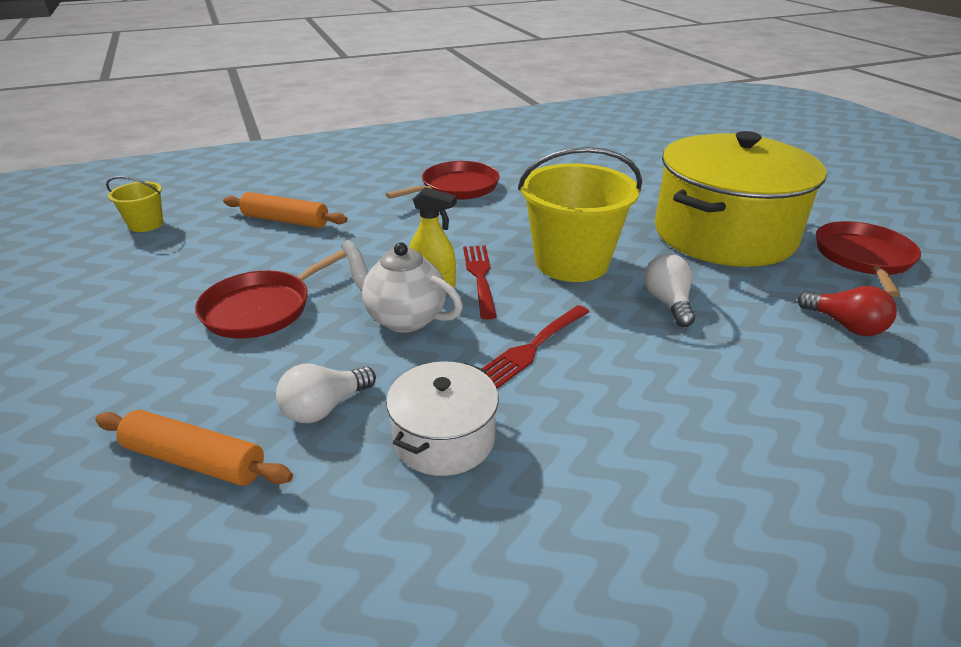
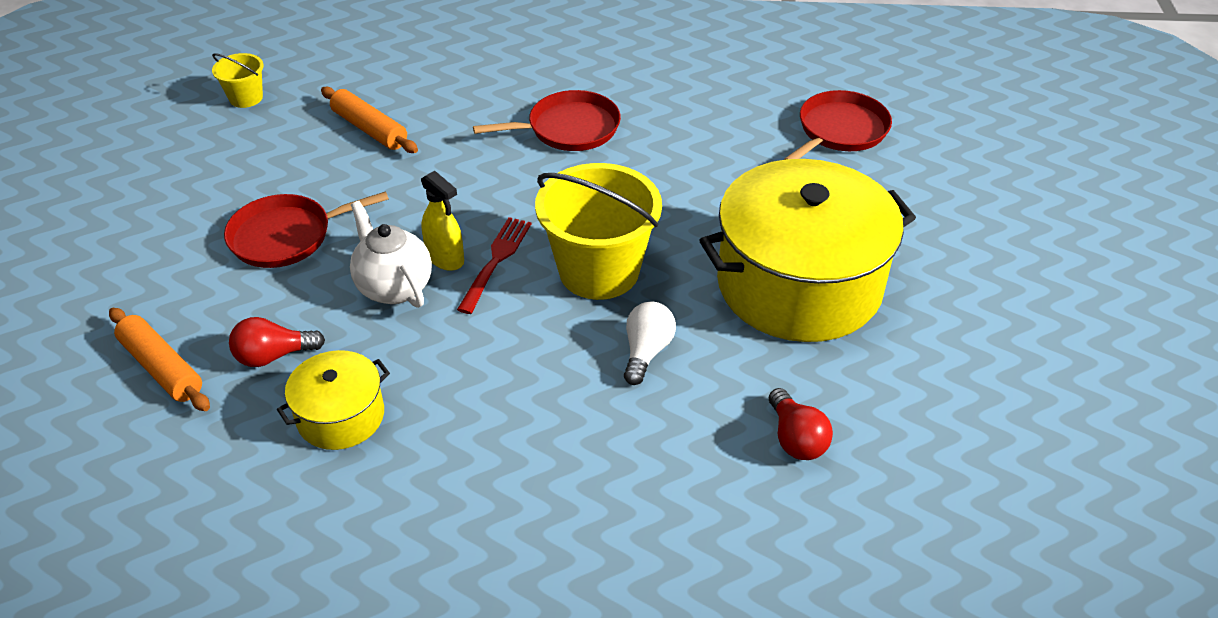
camera: 25 degrees right, 10 degrees up
(324, 408) = (273, 356): white light bulb -> red light bulb
(444, 438) = (341, 416): white pot -> yellow pot
(533, 346) = (479, 356): red fork -> none
(863, 258) = (922, 368): red pan -> red pan (840, 131)

